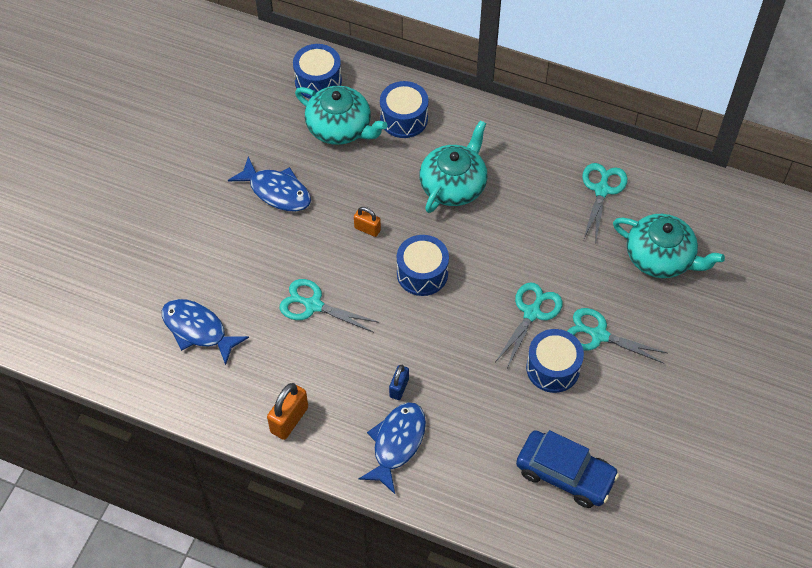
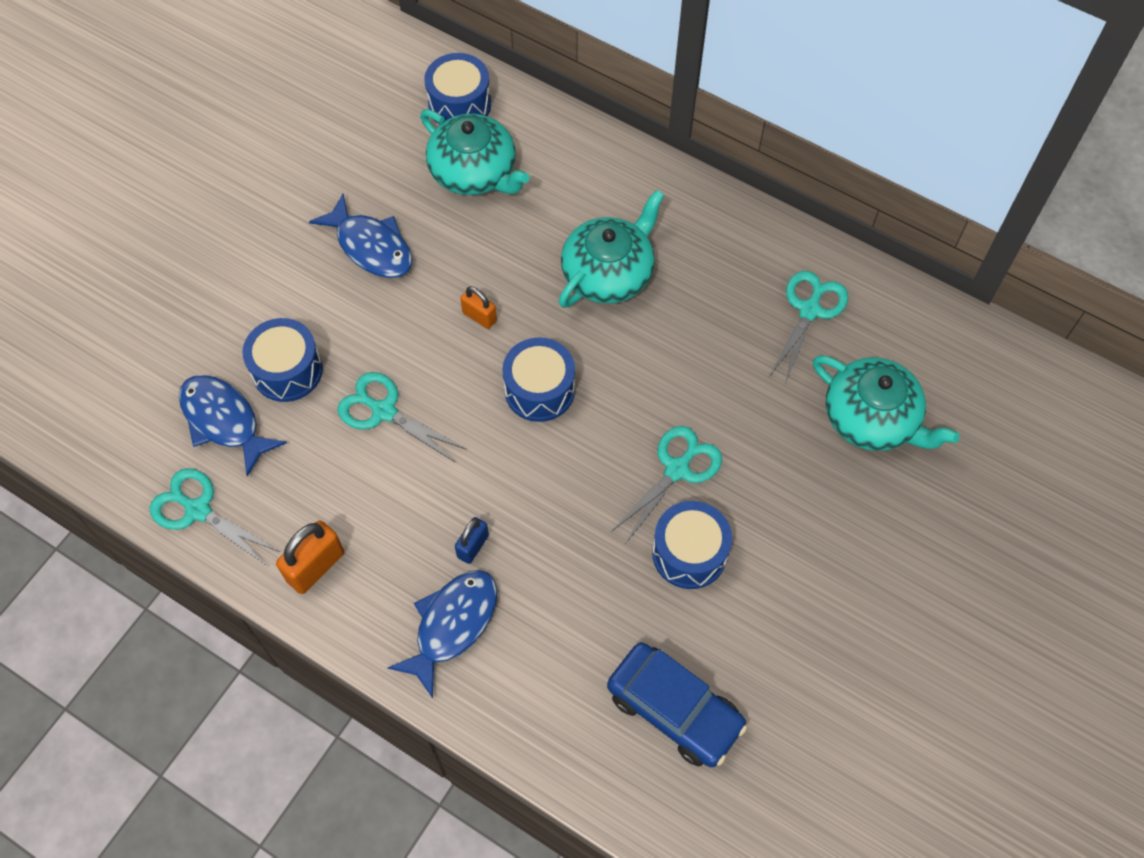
camera: 10 degrees right, 5 degrees up
(404, 119) = (562, 172): blue drum -> blue drum (287, 370)
(599, 335) = (763, 516): turquoise scissors -> turquoise scissors (198, 510)

